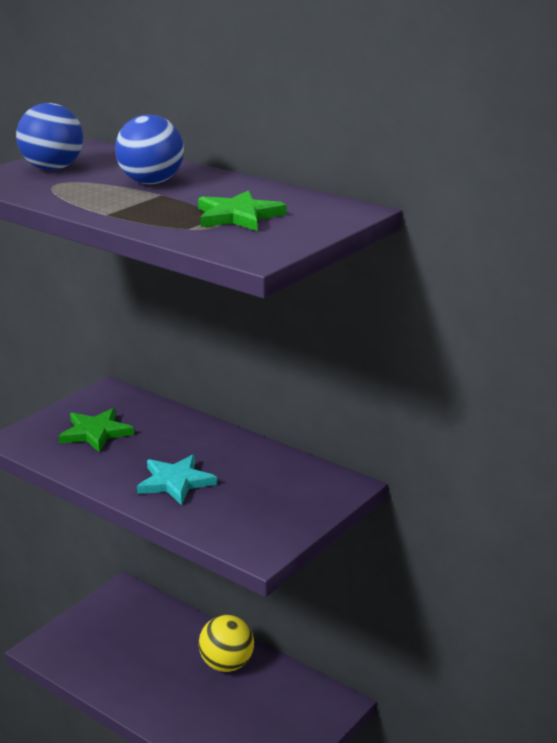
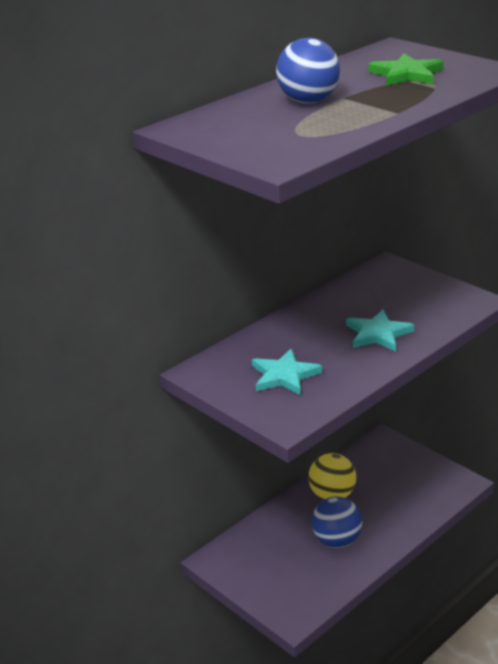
camera: 80 degrees left, 5 degrees up
(52, 168) = (249, 138): blue ball -> blue ball (337, 540)
(95, 433) = (284, 376): green star -> turquoise star

